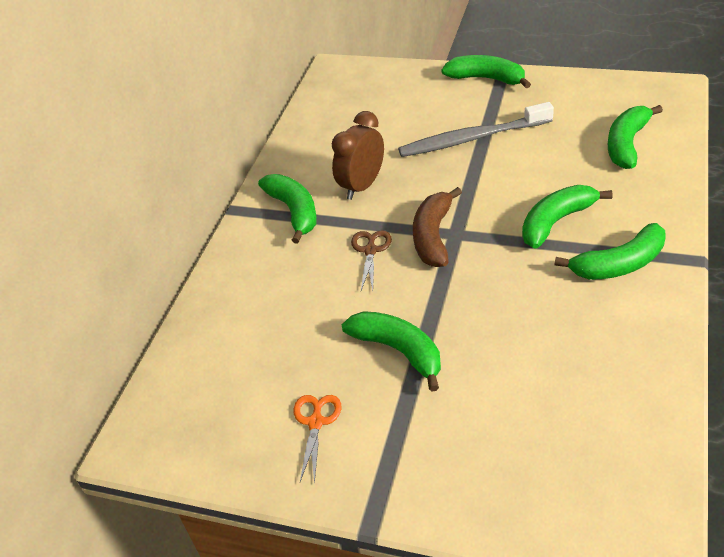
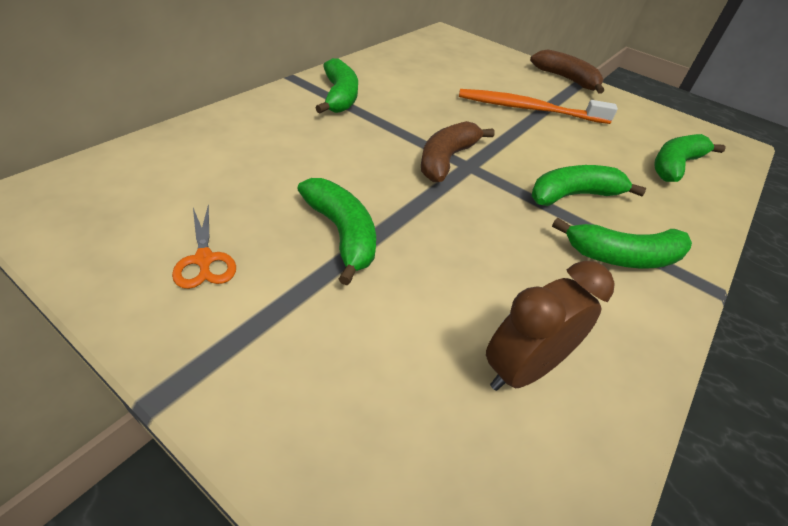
camera: 10 degrees right, 0 degrees up
(316, 422) = (204, 259): orange scissors -> orange scissors turned 135 degrees clockwise
(362, 186) = (410, 103): brown clock -> brown clock (522, 369)
(370, 251) = (381, 147): brown scissors -> none
(472, 138) = (529, 109): grey toothbrush -> orange toothbrush
(486, 79) = (566, 79): green banana -> brown banana

